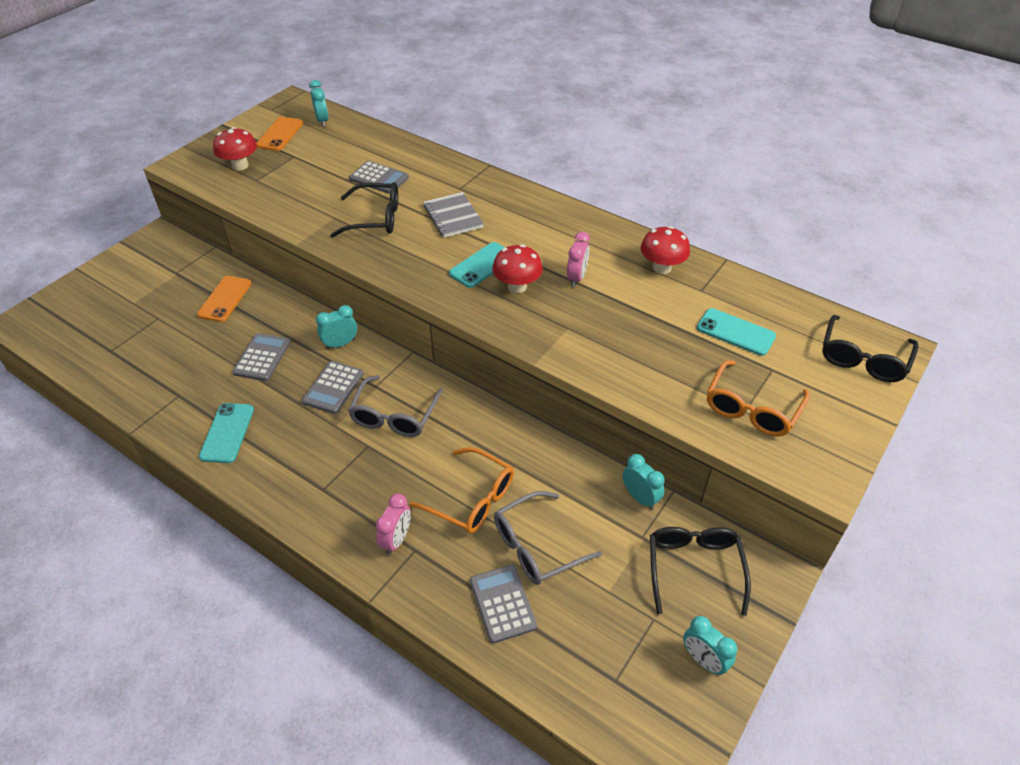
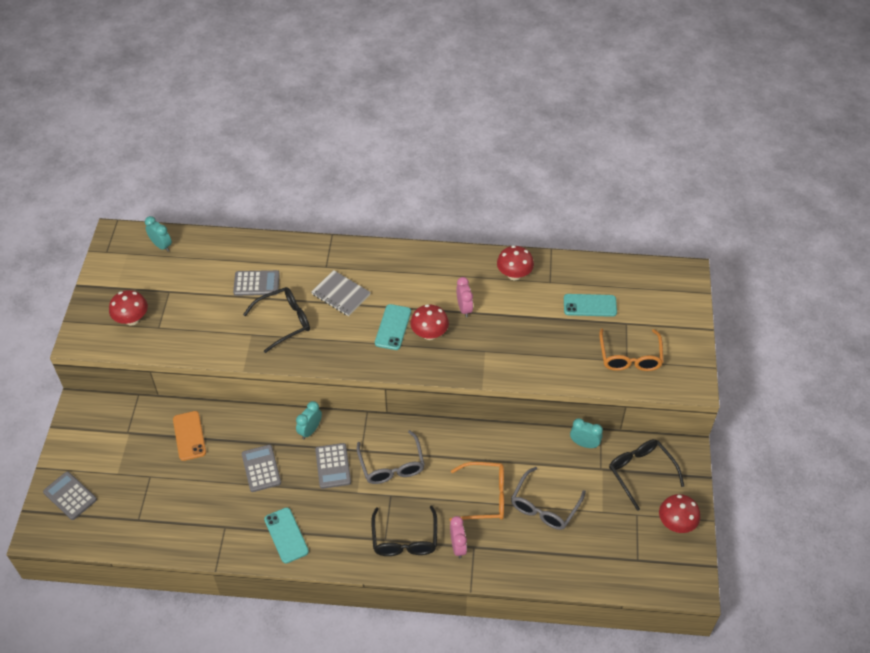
camera: 30 degrees left, 5 degrees up
(280, 134) = (137, 274): orange phone -> none
(502, 604) = (548, 551): grey calculator -> grey calculator (70, 496)
(703, 660) = (676, 523): turquoise clock -> red mushroom
(863, 358) = (673, 290): black glasses -> black glasses (404, 539)

